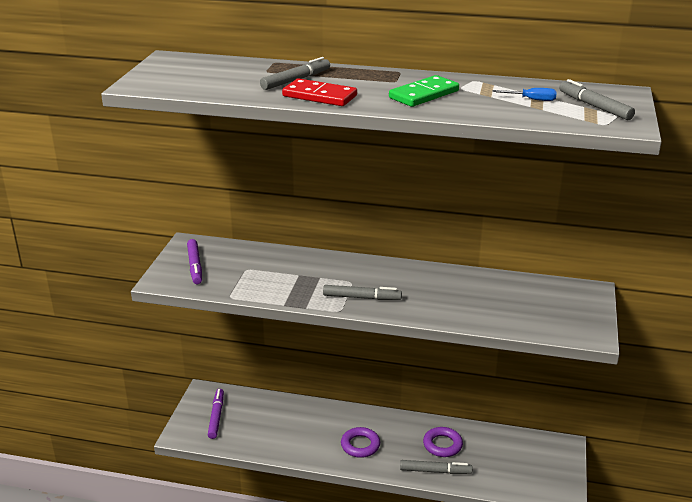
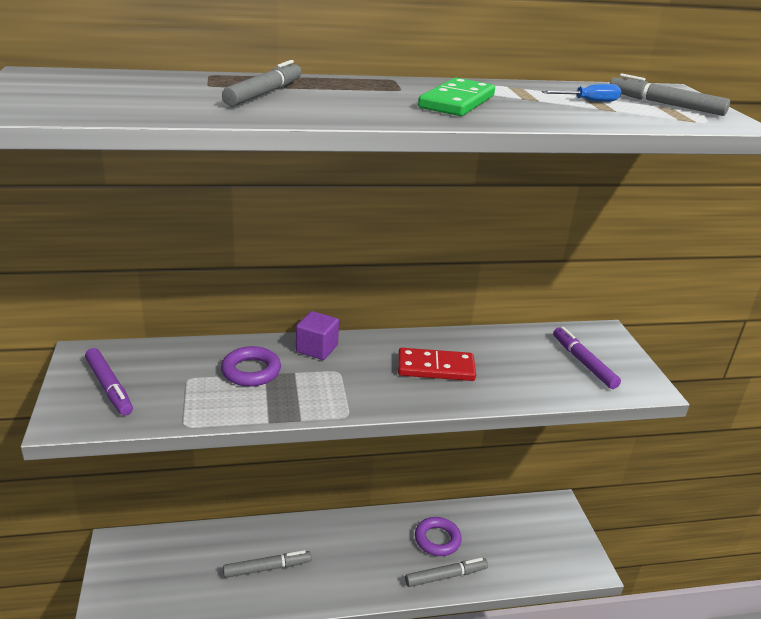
camera: 25 degrees left, 0 degrees up
(216, 417) = (146, 577): purple marker -> purple marker (583, 362)
(319, 96) = (321, 110): red domino -> red domino (436, 368)
(345, 264) = (317, 349): none -> purple cube
(360, 445) = (346, 566): purple ring -> purple ring (251, 371)
(362, 298) = (364, 391): grey marker -> grey marker (267, 568)

